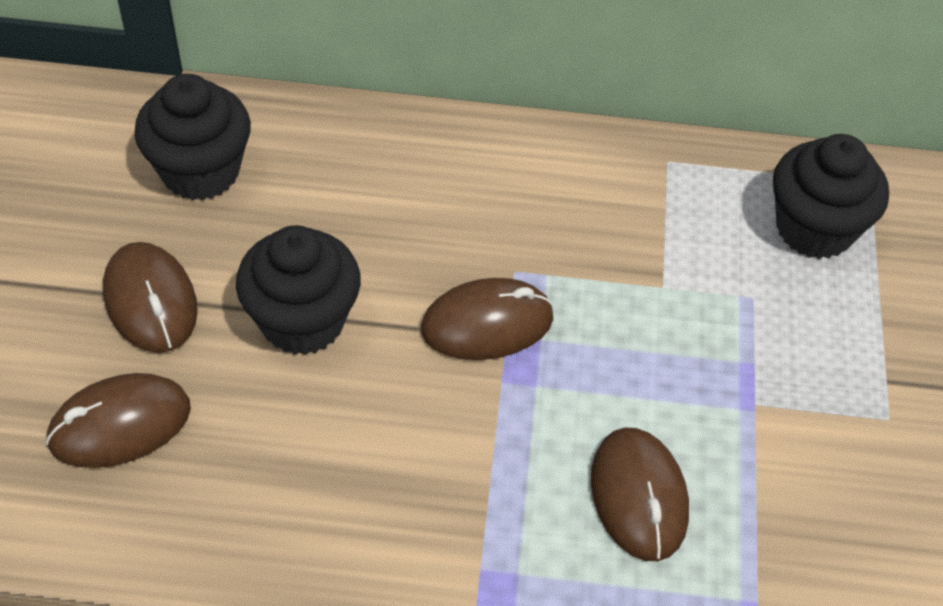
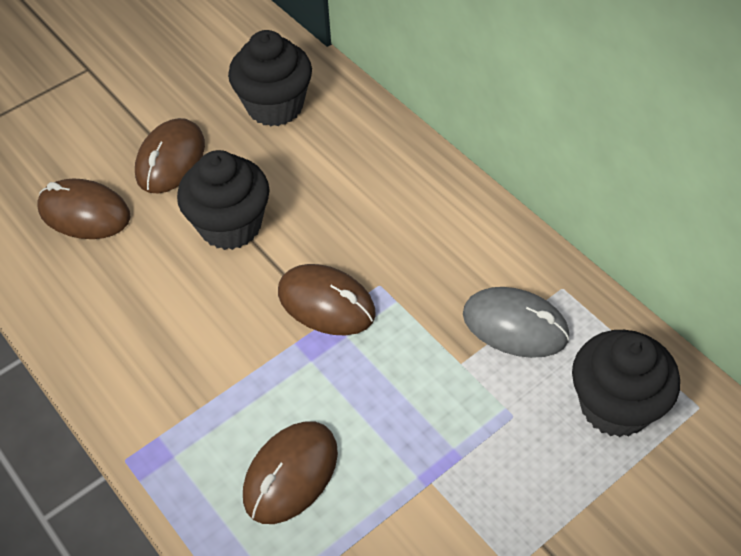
camera: 50 degrees right, 0 degrees up
(668, 221) = (515, 326): none -> grey mouse

